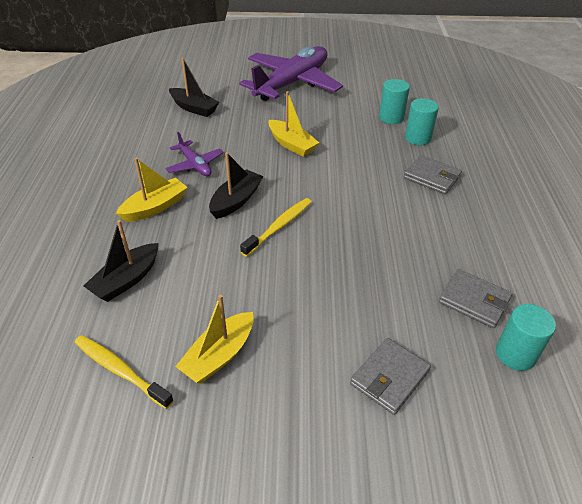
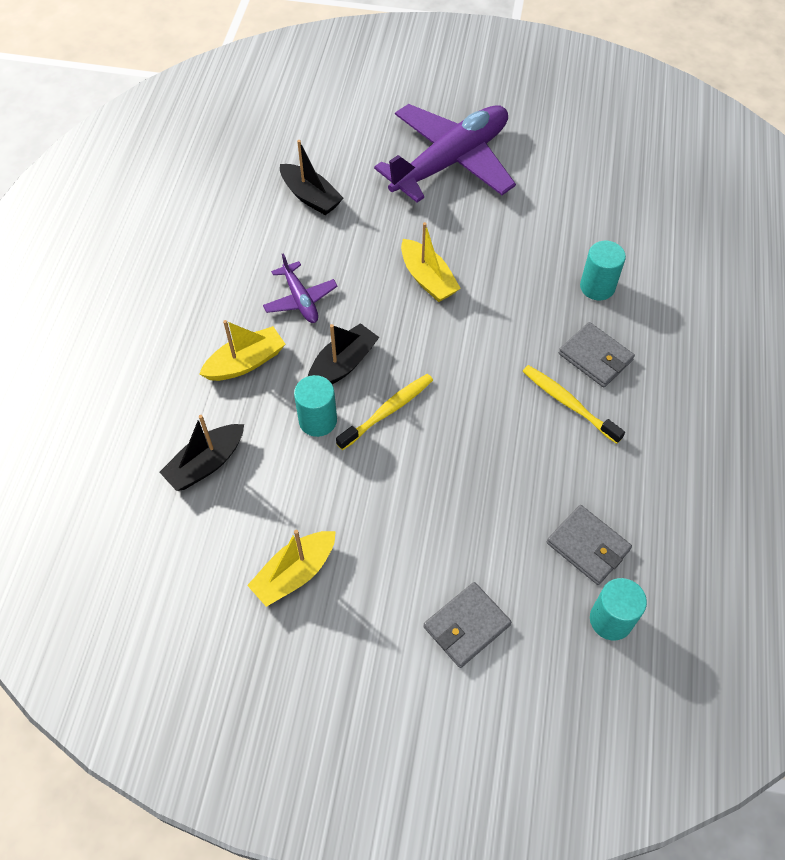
camera: 10 degrees right, 15 degrees up
(120, 370) = (193, 576): yellow toothbrush -> yellow toothbrush (568, 403)
(391, 117) = (572, 244): turquoise cylinder -> turquoise cylinder (318, 420)

